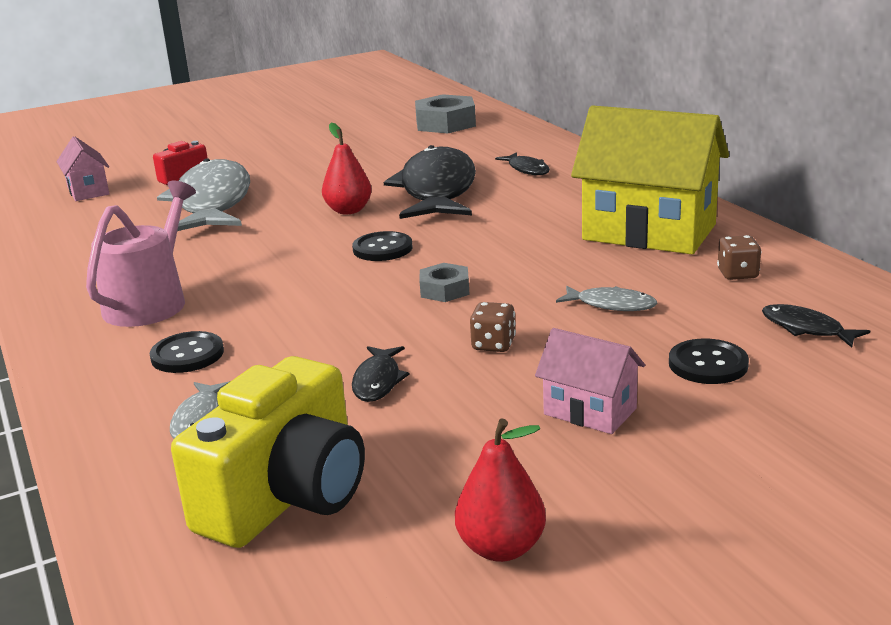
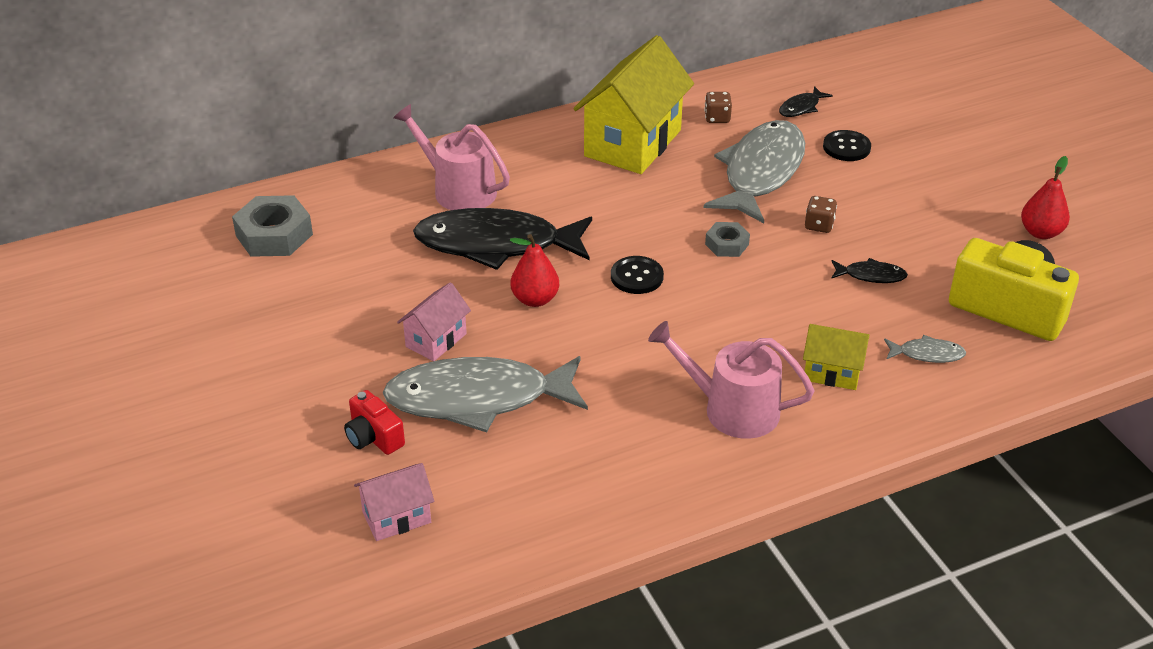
camera: 90 degrees left, 15 degrees up
(187, 355) = (832, 373): black button -> yellow house
(527, 169) = (458, 190): black fish -> pink watering can
(590, 411) = (904, 194): pink house -> pink house (436, 340)
(611, 305) = (760, 173): grey fish -> grey fish, size x2.42

